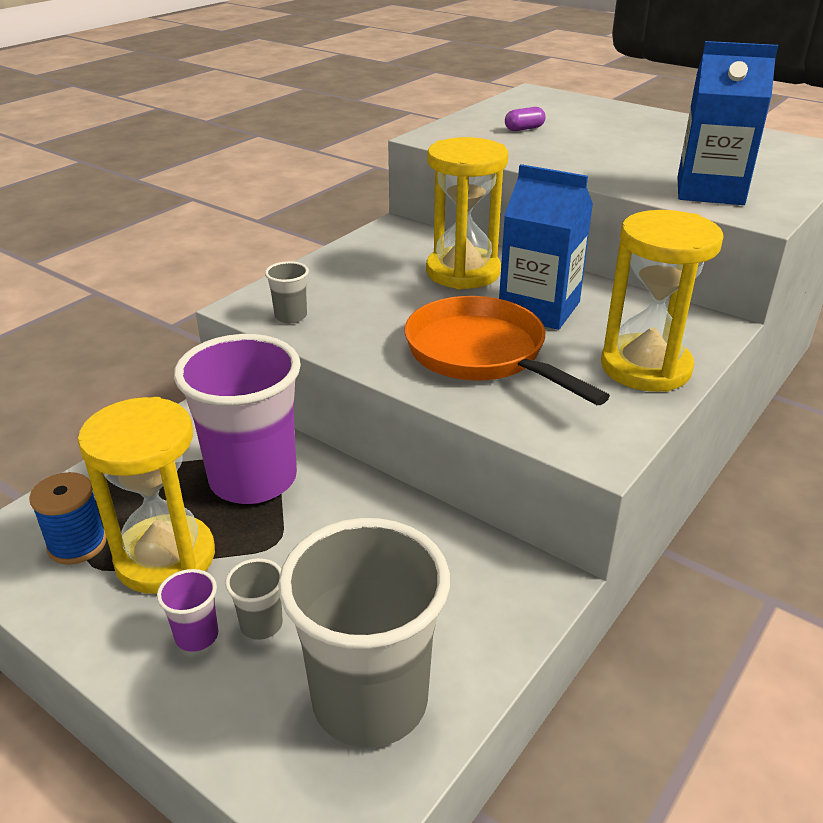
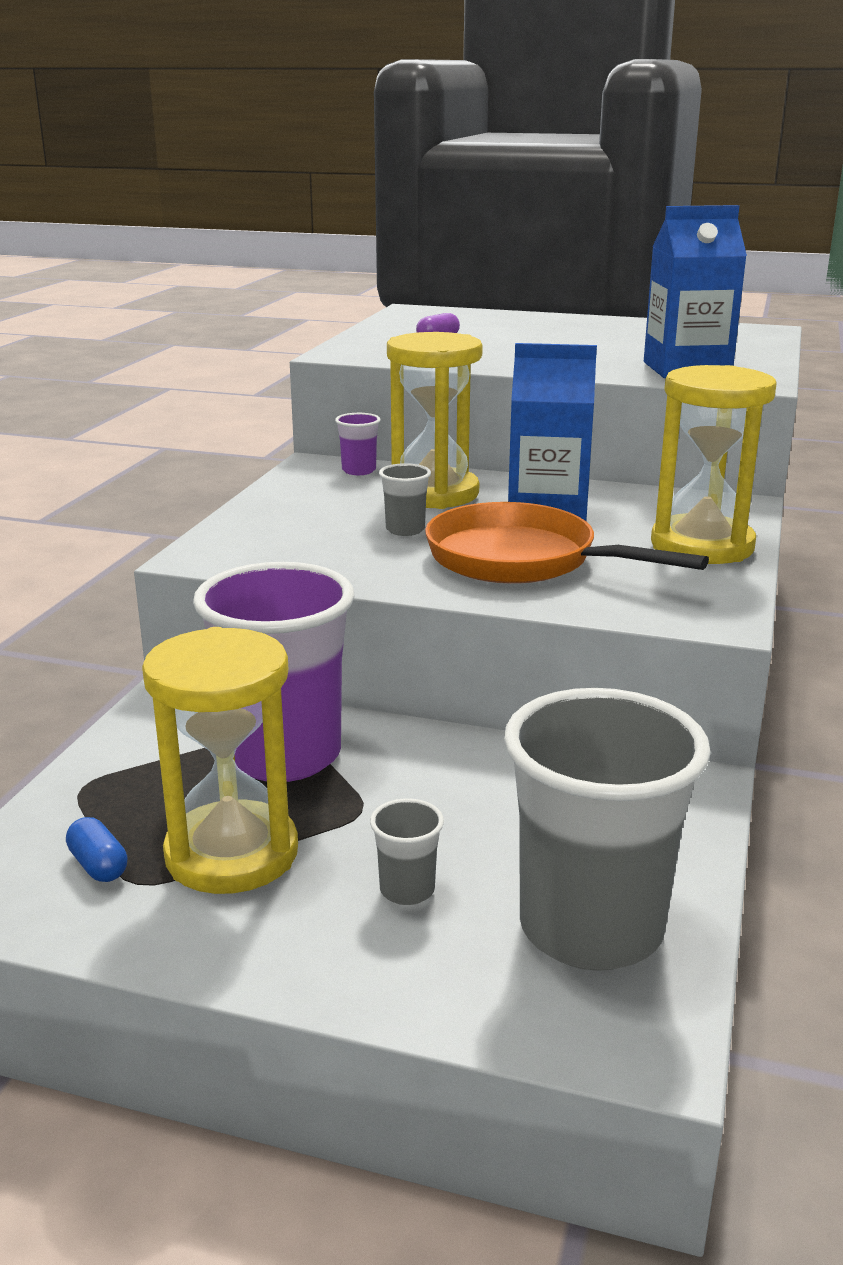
camera: 20 degrees left, 10 degrees down
(77, 544) = (98, 865): blue spool -> blue capsule
(197, 636) = (335, 919): purple cup -> purple cup (359, 470)
(291, 316) = (264, 558): grey cup -> grey cup (405, 530)

